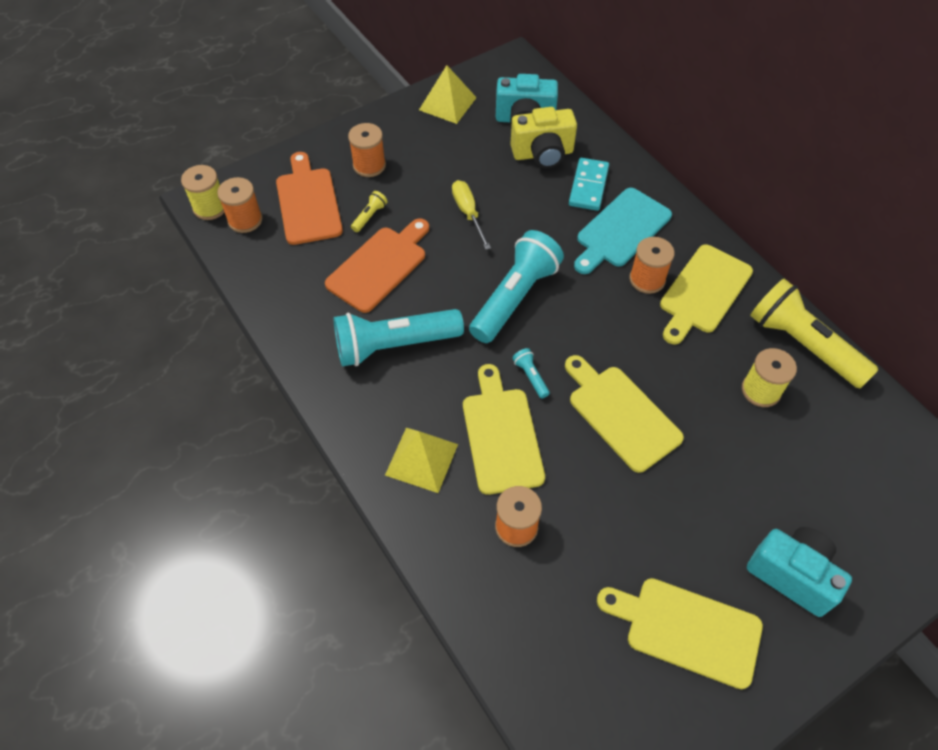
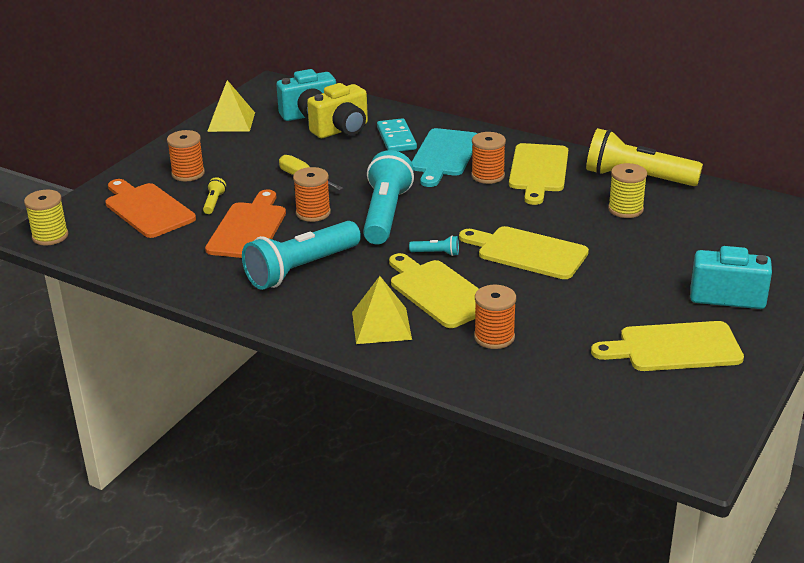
camera: 25 degrees left, 25 degrees down
(245, 220) = (93, 235): orange spool -> orange spool (313, 213)
(531, 376) = (436, 253): turquoise flashlight -> turquoise flashlight turned 150 degrees clockwise

